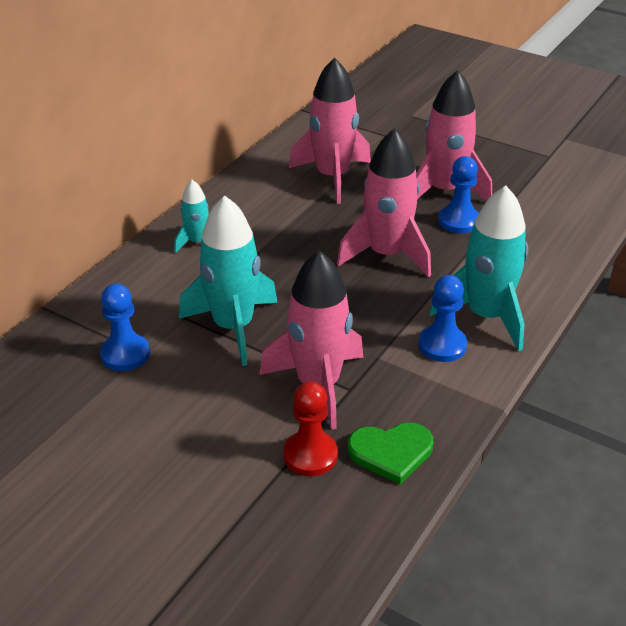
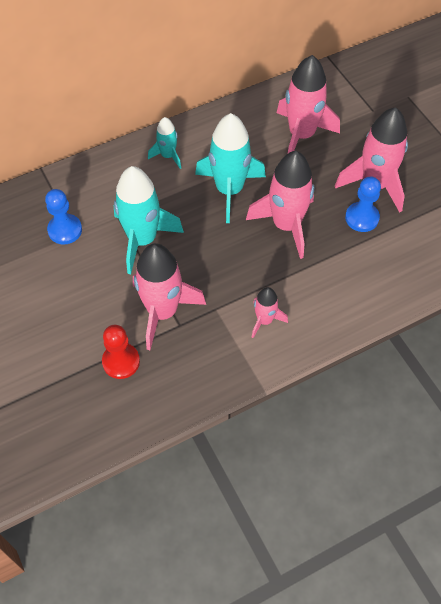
camera: 30 degrees right, 20 degrees up
(391, 452) = (169, 385): green heart -> none
(442, 345) = (264, 320): blue pawn -> pink rocket
(486, 316) = (313, 311): turquoise rocket -> turquoise rocket (229, 190)

